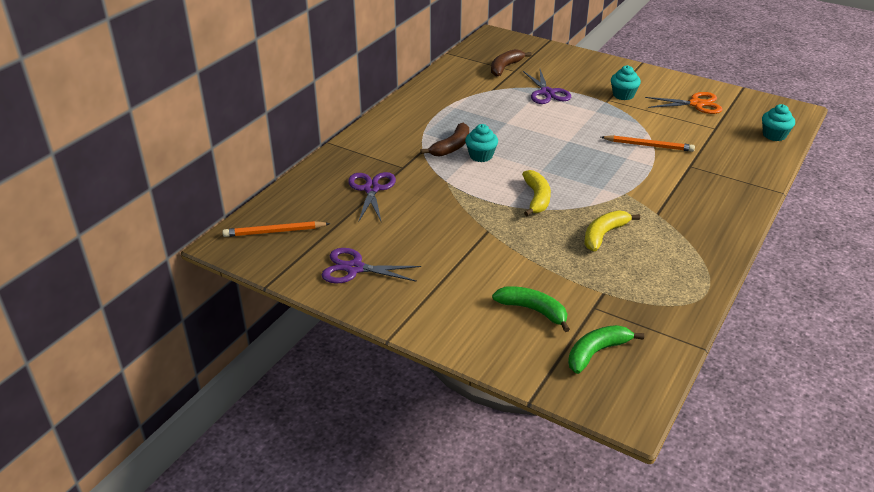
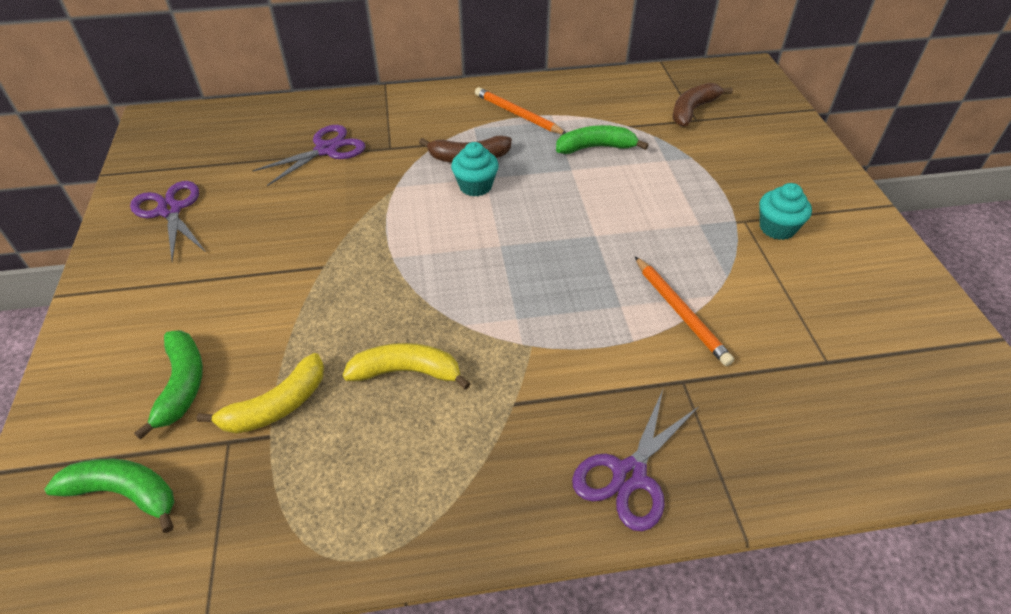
camera: 50 degrees right, 10 degrees up
(274, 232) = (196, 134): orange pencil -> orange pencil (517, 114)
(497, 107) = (595, 147): none -> green banana
(505, 67) = (693, 110): brown banana -> brown banana turned 45 degrees counterclockwise
(536, 198) = (431, 272): yellow banana -> yellow banana (276, 406)
(547, 93) = (683, 166): purple scissors -> purple scissors (629, 475)
(696, 104) = (864, 309): orange scissors -> none
(774, 135) = (911, 445): turquoise cupcake -> none

